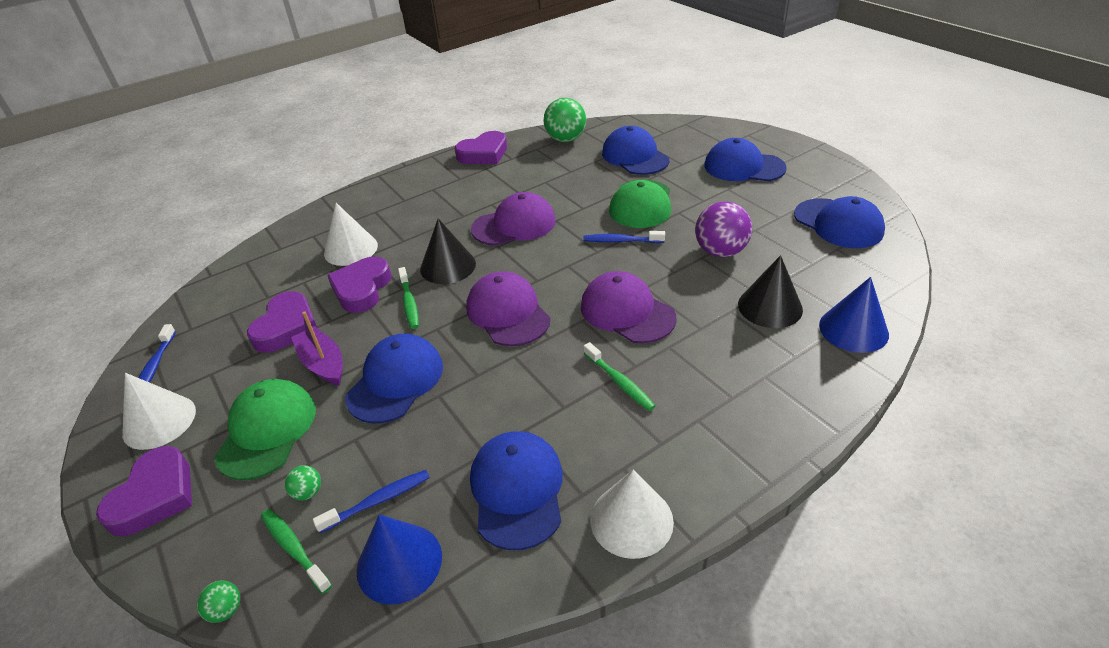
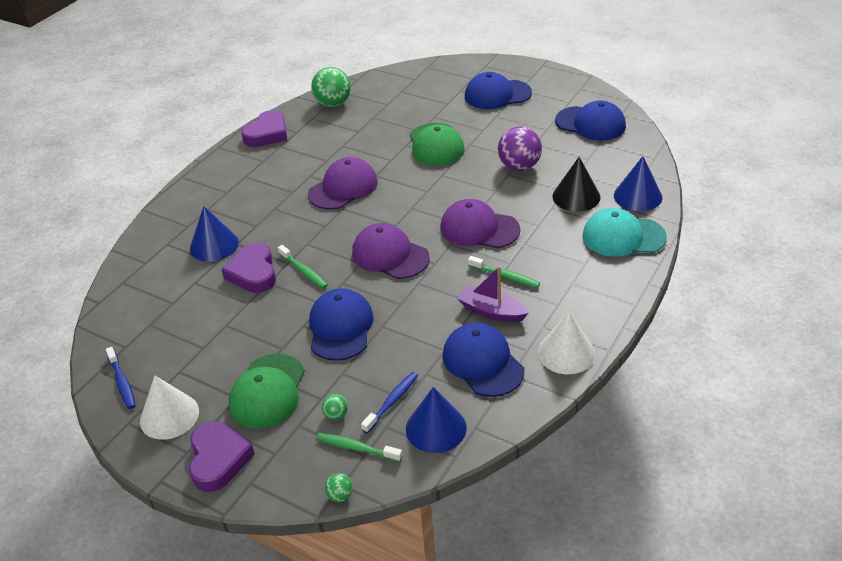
camera: 25 degrees left, 0 degrees up
(267, 431) = (268, 391): green cap -> green cap turned 150 degrees counterclockwise
(286, 327) = (213, 319): purple heart -> none
(323, 364) = (270, 334): purple boat -> purple boat (491, 311)
(351, 249) = (214, 245): white cone -> blue cone
(448, 266) = (313, 235): black cone -> none
(621, 241) = (439, 178): blue toothbrush -> none
(635, 156) = (404, 106): blue cap -> none
(804, 378) = (623, 237): none -> turquoise cap

